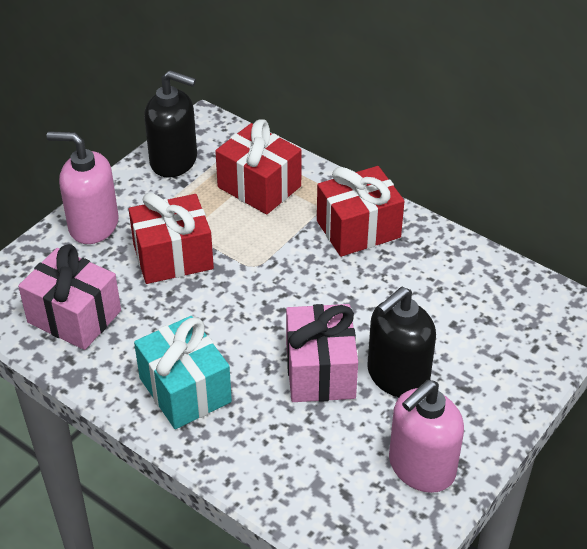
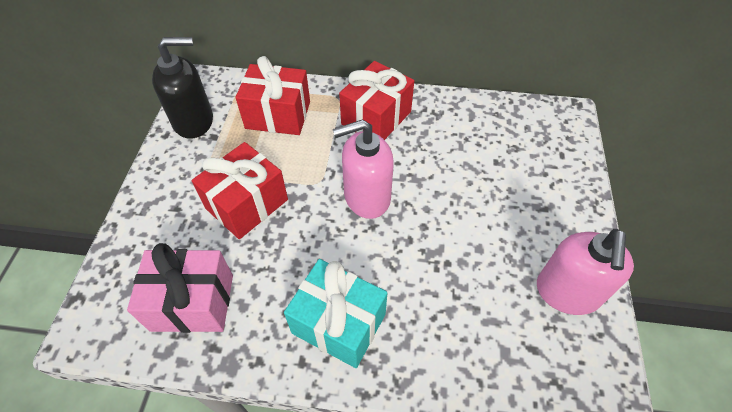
camera: 30 degrees left, 10 degrees up
(93, 225) = (157, 206): pink soap dispenser -> pink soap dispenser (366, 197)
(320, 371) = (434, 248): pink gift -> none
(397, 376) = (492, 223): black soap dispenser -> none

